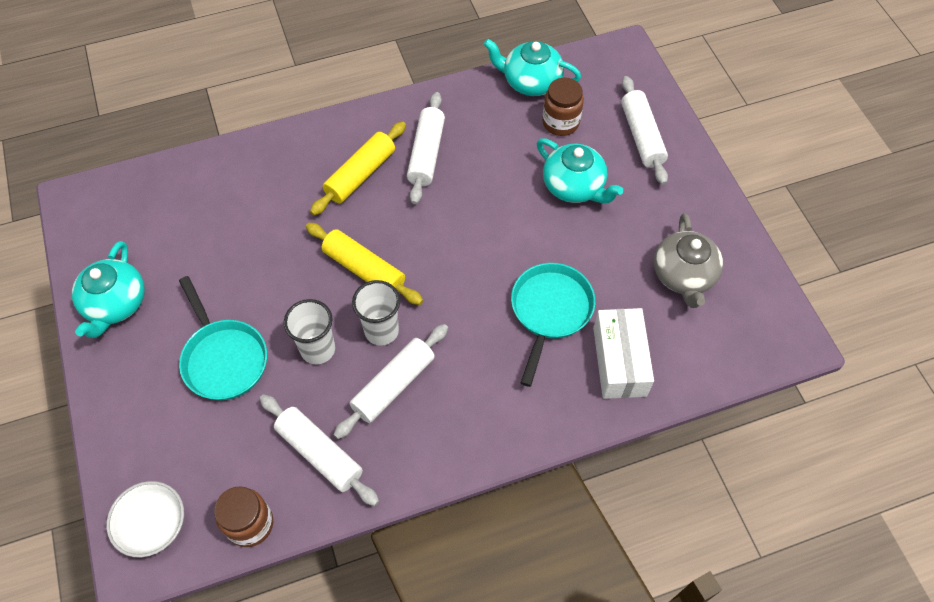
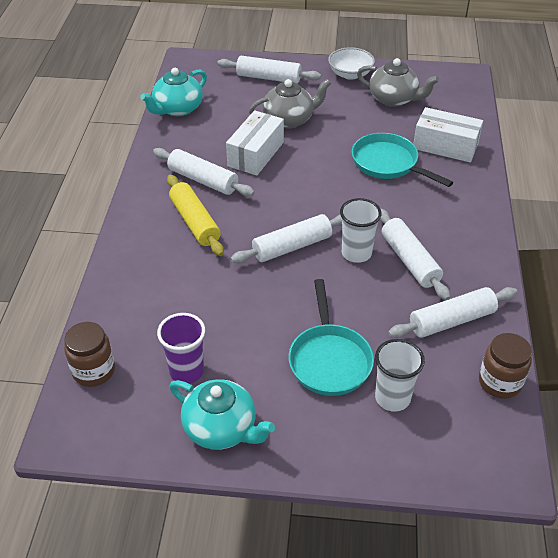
camera: 65 degrees left, 15 degrees down
(153, 525) = (477, 452): white bowl -> white bowl (350, 74)
(169, 251) = (186, 371): none -> purple cup
(223, 358) = (329, 359): turquoise pan -> turquoise pan turned 90 degrees clockwise
(318, 349) = (353, 295): white cup -> white cup (392, 398)
(364, 269) = (292, 246): yellow rolling pin -> white rolling pin
(494, 180) = (255, 154): none -> white box
(560, 122) = (227, 107): brown jar -> brown jar (94, 371)
(574, 186) = (289, 119): turquoise teapot -> grey teapot

